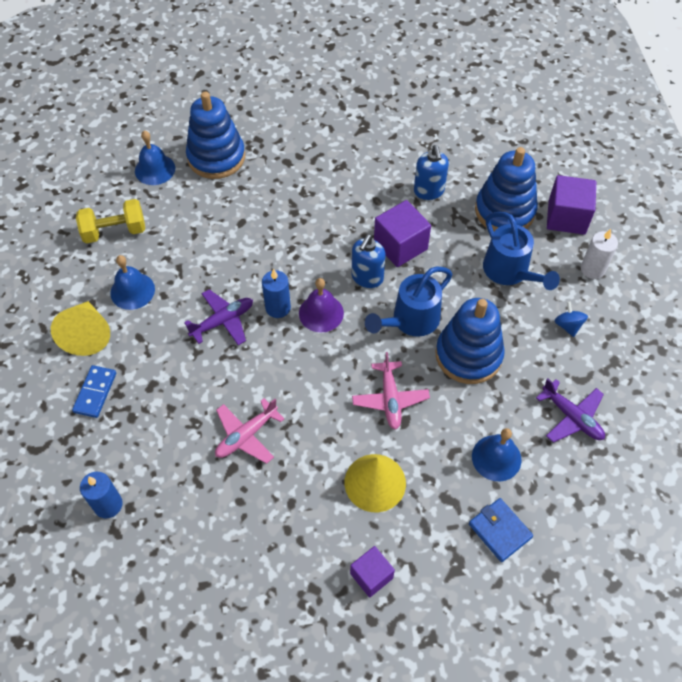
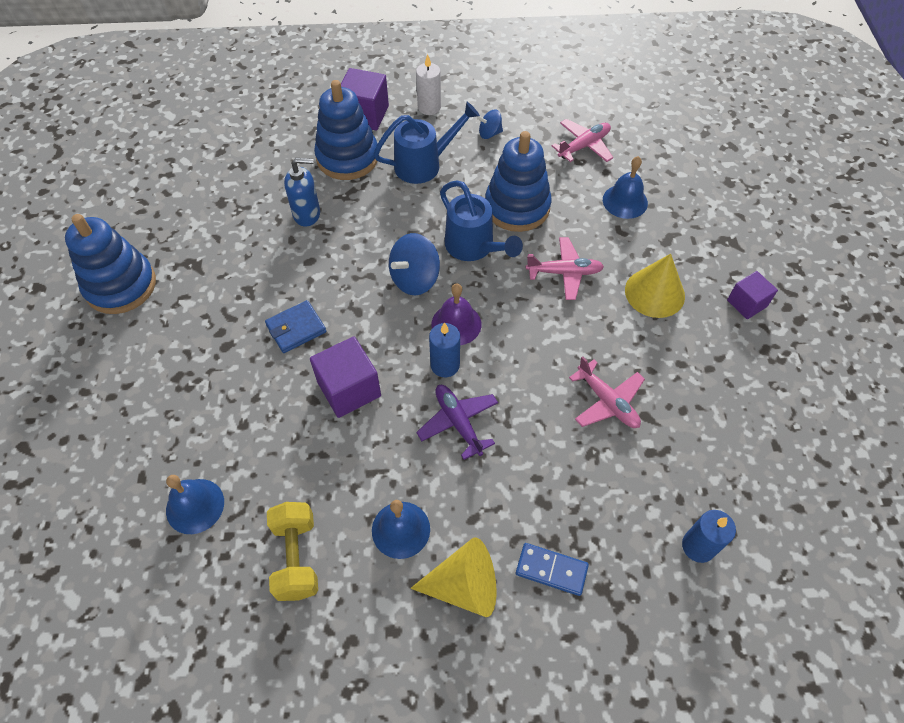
camera: 85 degrees left, 0 degrees up
(216, 157) = (195, 426): blue stacking toy -> blue stacking toy (121, 286)
(367, 278) = (415, 279): blue soap dispenser -> blue spinning top
(400, 246) = (376, 246): purple cube -> purple cube (349, 389)
(500, 530) = (694, 208): blue wallet -> blue wallet (296, 328)
(571, 417) = (584, 146): purple plane -> pink plane

